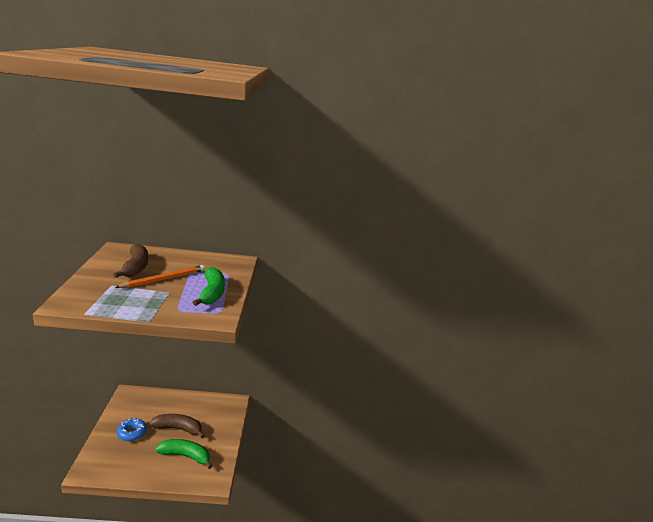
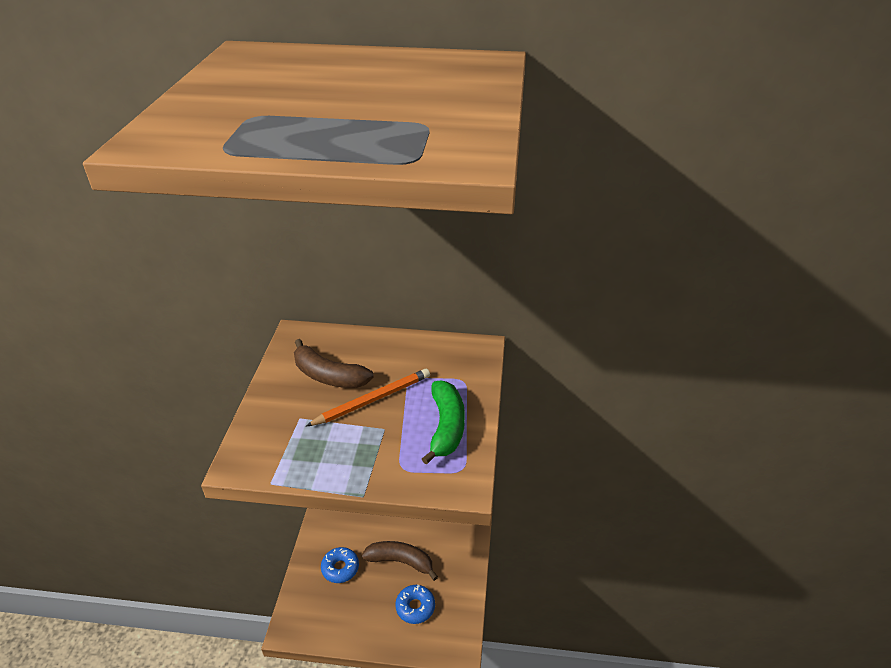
camera: 10 degrees right, 15 degrees up
(135, 267) = (328, 375): brown banana -> brown banana turned 120 degrees clockwise
(186, 456) = (415, 607): green banana -> blue donut

